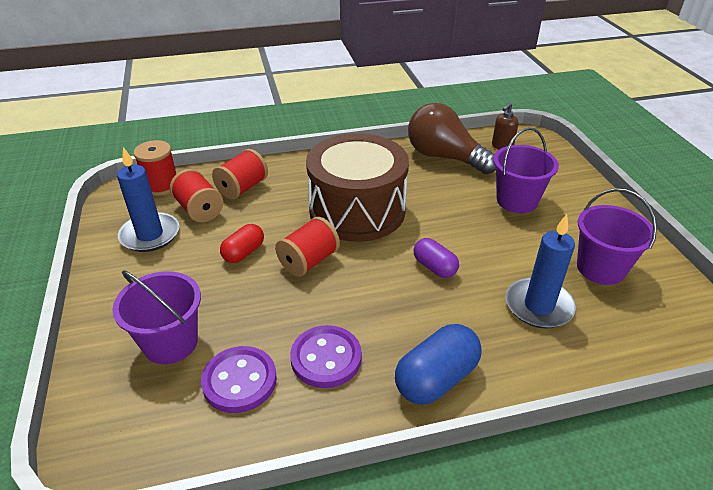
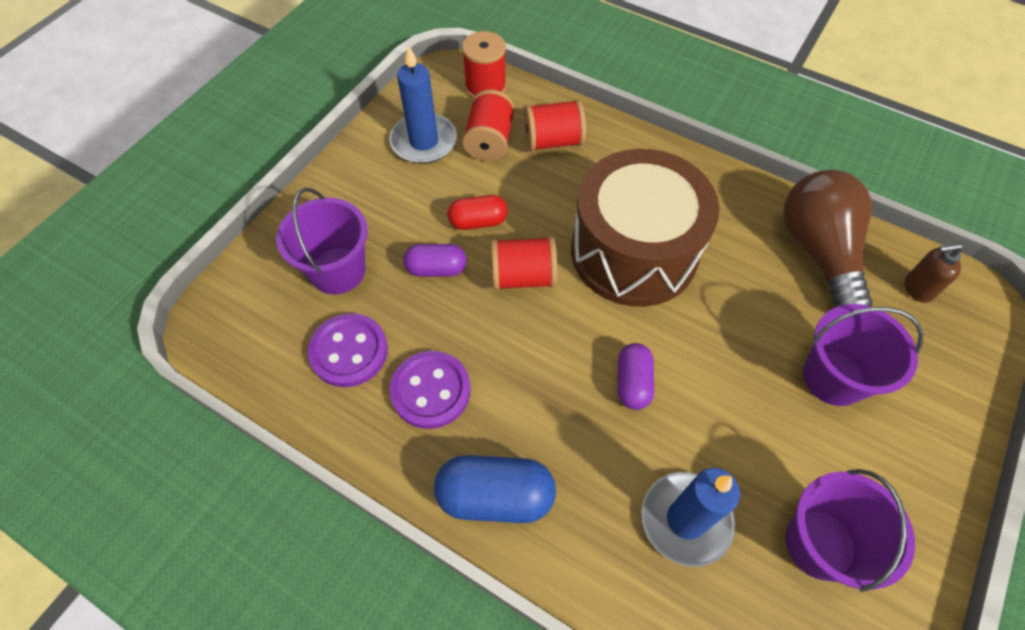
camera: 45 degrees right, 20 degrees up
(246, 293) = (436, 269): none -> purple capsule

